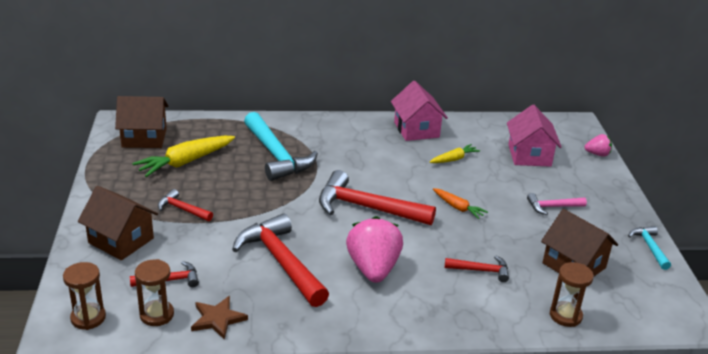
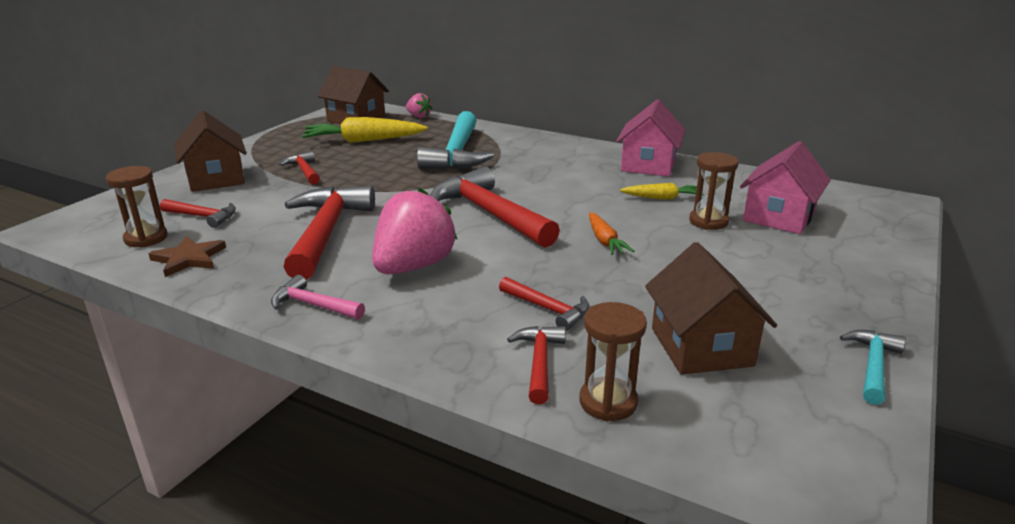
camera: 35 degrees right, 5 degrees down
(88, 318) = (92, 223): brown hourglass -> brown hourglass (708, 221)
(513, 307) = (539, 362): none -> red hammer
(552, 207) = (749, 274): pink hammer -> pink hammer (313, 305)
(597, 154) = (896, 239): pink strawberry -> pink strawberry (418, 116)

